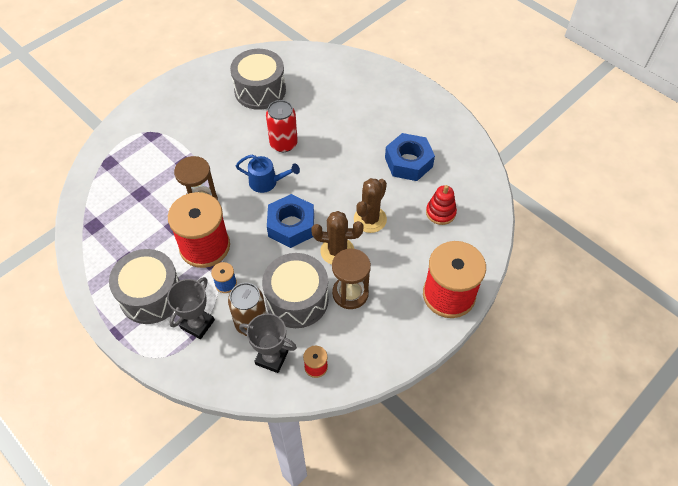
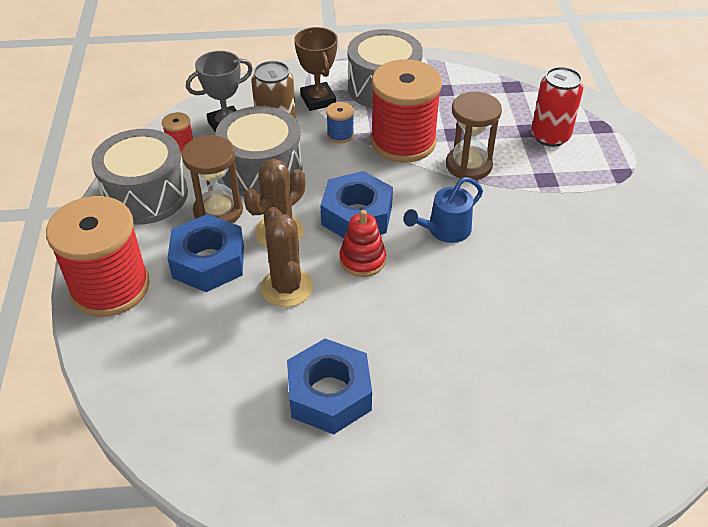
camera: 130 degrees right, 10 degrees down
(197, 324) = (318, 100): grey trophy -> brown trophy
(260, 90) = (633, 314): grey drum -> grey drum (146, 195)
(283, 143) = (497, 280): red can -> red can (550, 136)
(388, 266) = (208, 262): none -> blue nut
(440, 212) = (213, 365): red stacking toy -> red stacking toy (362, 260)

